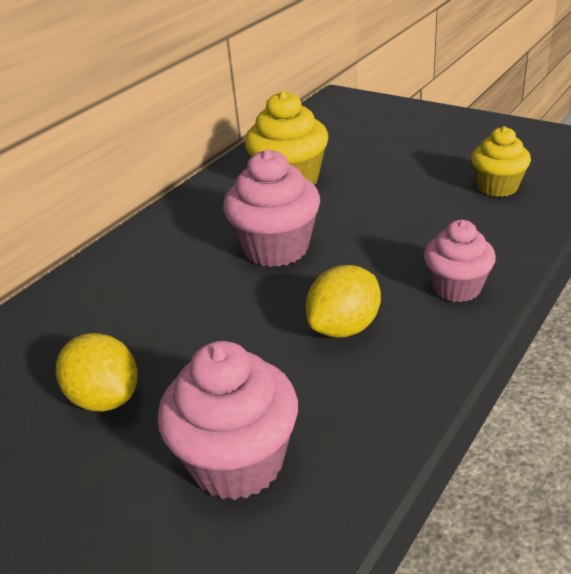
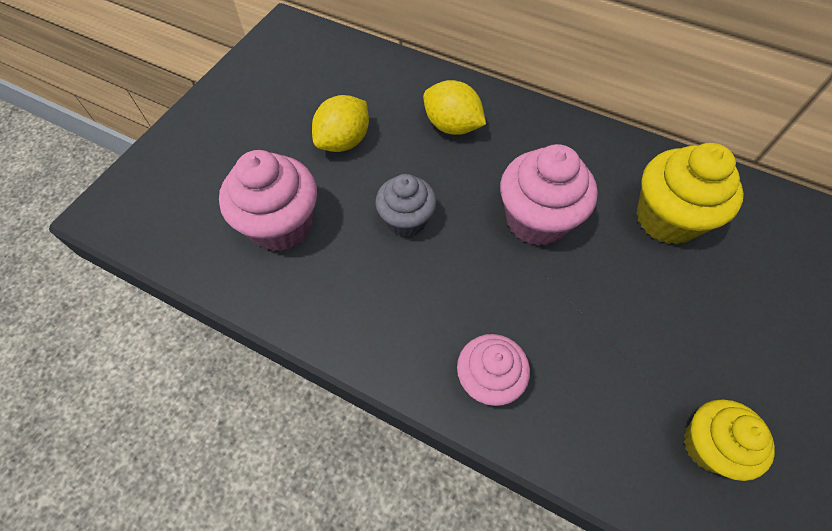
camera: 80 degrees right, 25 degrees up
(256, 339) = (406, 220): none -> grey cupcake
(344, 327) = (423, 283): yellow lemon -> yellow lemon (452, 126)

